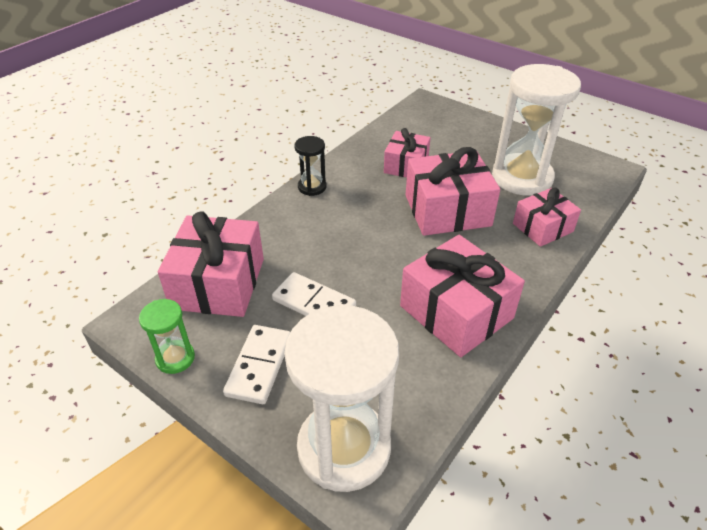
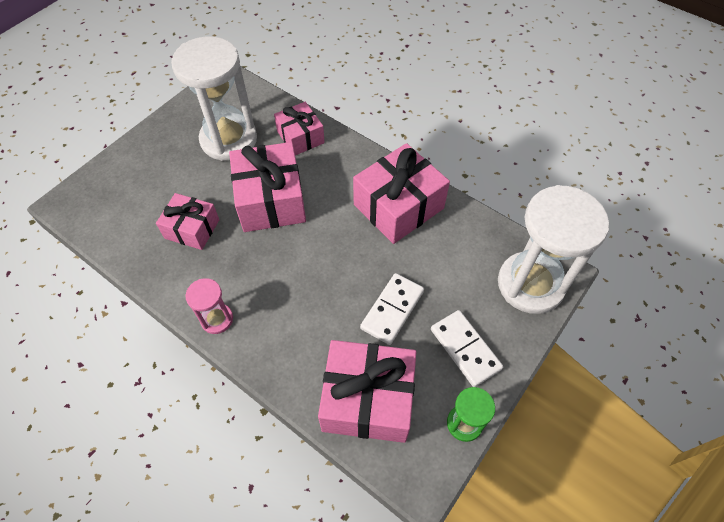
camera: 90 degrees left, 15 degrees up
(259, 366) = (465, 349): white domino -> white domino turned 45 degrees clockwise
(312, 187) = (217, 319): black hourglass -> pink hourglass

